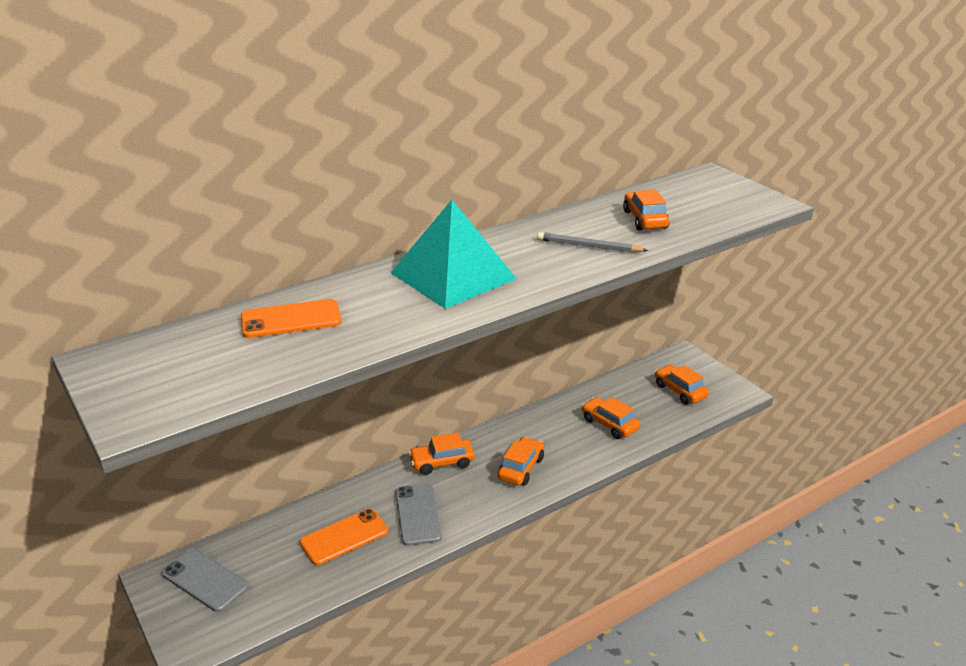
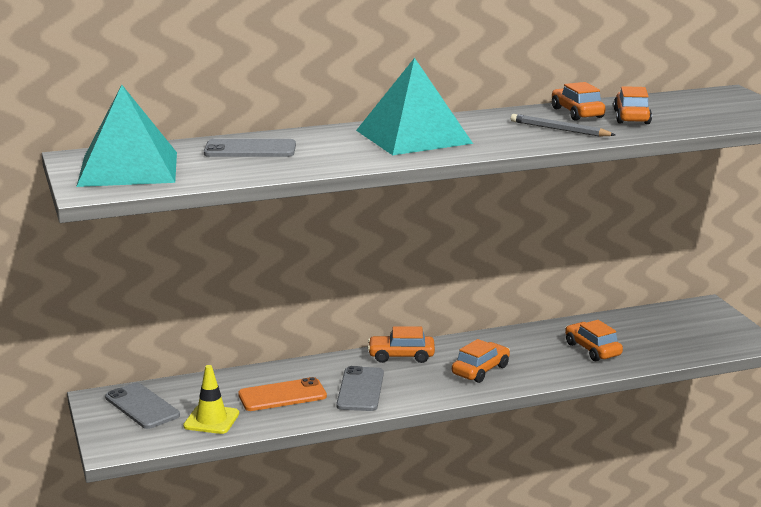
camera: 15 degrees right, 10 degrees down
(164, 373) = (128, 168): none -> turquoise pyramid
(283, 586) = (211, 420): none -> yellow traffic cone
(291, 319) = (250, 149): orange phone -> grey phone
(680, 391) = (685, 333): orange car -> orange car (577, 113)

